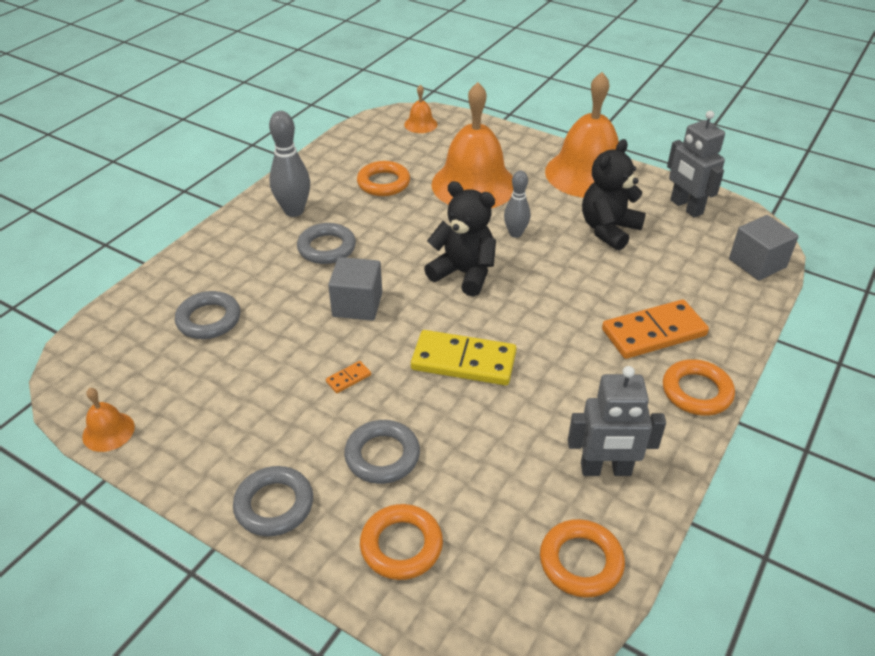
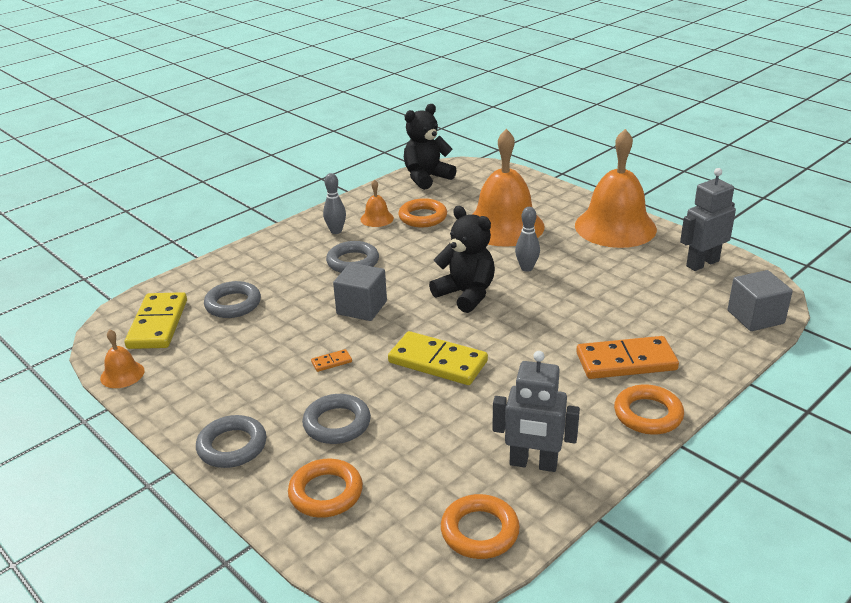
camera: 15 degrees right, 10 degrees down
(127, 358) = (157, 324): none -> yellow domino
(294, 211) = (336, 231): grey bowling pin -> grey bowling pin, size x0.64
(420, 124) = (475, 174): orange bell -> orange bell (377, 218)
(608, 230) = (617, 274): black teddy bear -> black teddy bear (426, 178)
(686, 207) = (702, 263): grey robot -> grey robot turned 75 degrees clockwise

